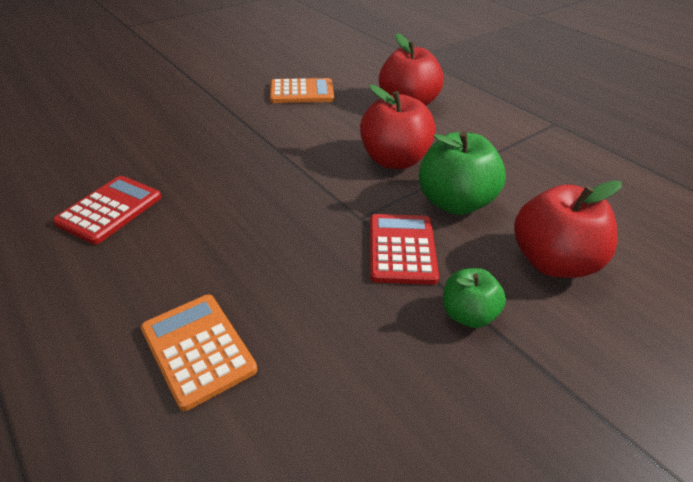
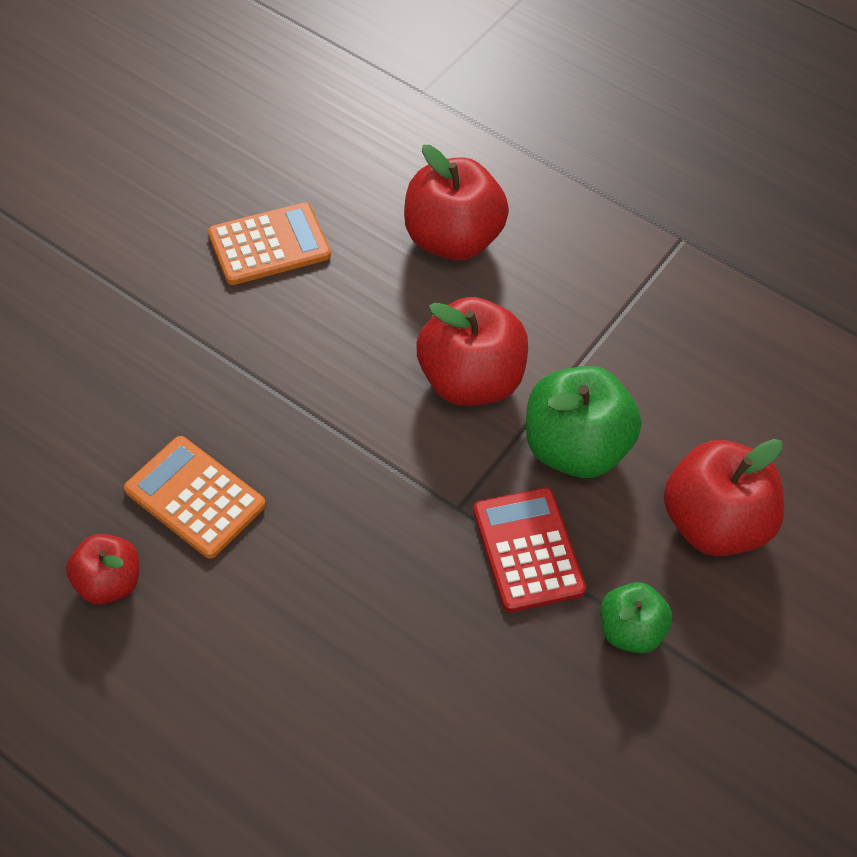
camera: 20 degrees left, 15 degrees up
(110, 210) = (108, 582): red calculator -> red apple
(198, 349) = (343, 762): orange calculator -> orange calculator (195, 497)

